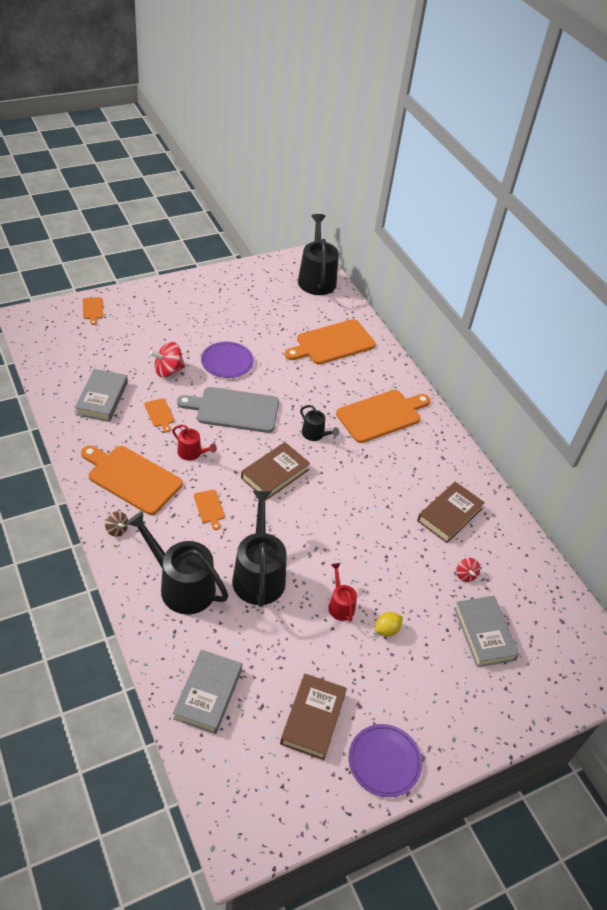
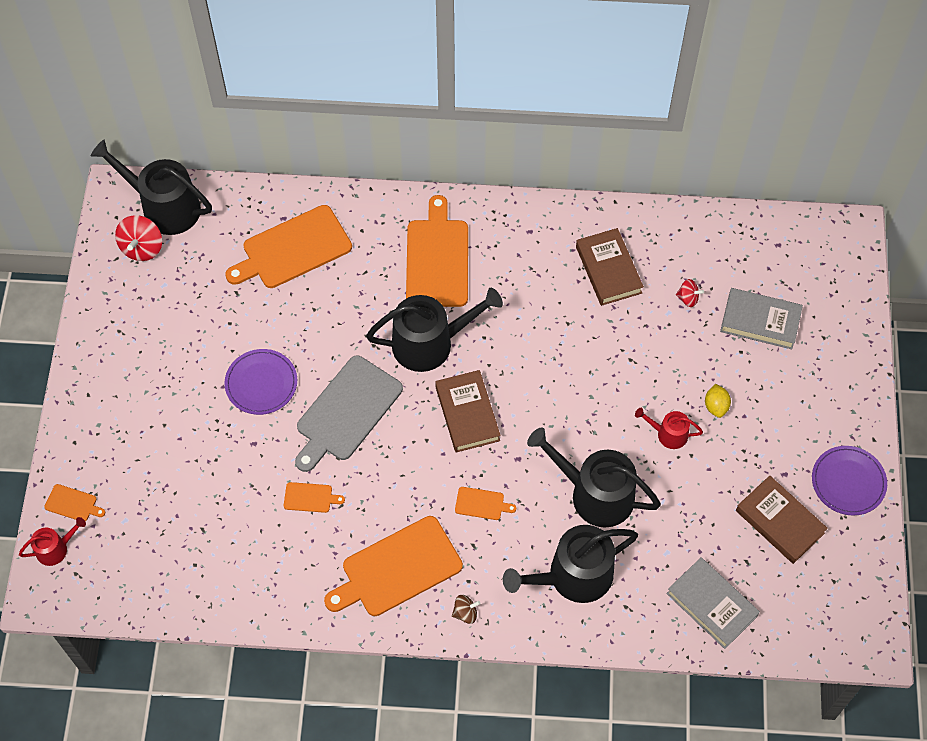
camera: 55 degrees left, 15 degrees up
(102, 398) = (249, 553): grey book -> none
(168, 370) = (240, 458): red spinning top -> red spinning top (142, 248)
(192, 453) = (391, 488): red watering can -> red watering can (55, 549)
(315, 434) = (430, 343): black watering can -> black watering can, size x2.02
(332, 343) = (293, 249): orange cutting board -> orange cutting board turned 60 degrees clockwise

